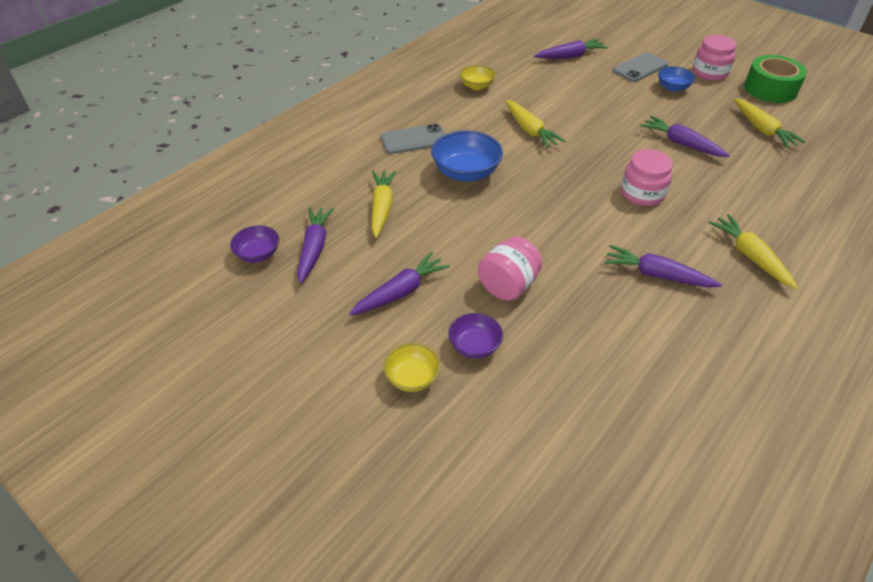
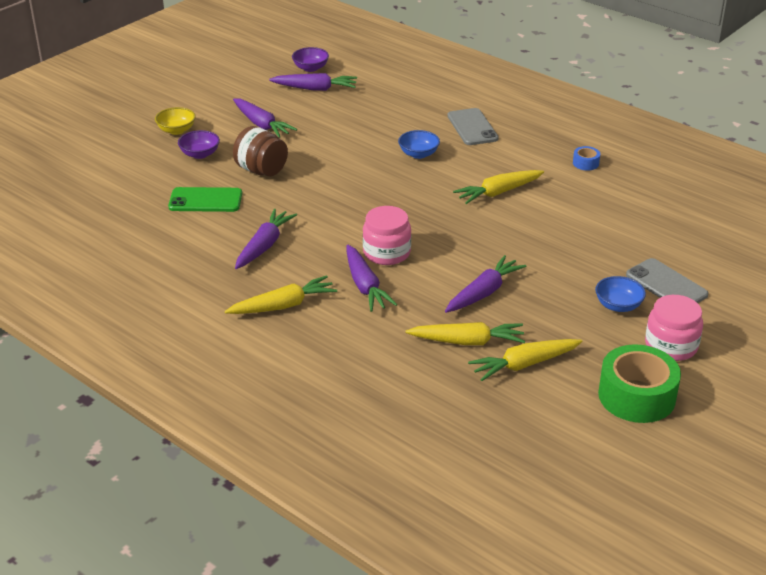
camera: 90 degrees right, 10 degrees down
(382, 208) = (365, 114): yellow carrot -> yellow carrot (467, 341)
(466, 173) = (418, 154): blue bowl -> blue bowl, size x0.60
(477, 86) = (585, 163): yellow bowl -> blue tape
(508, 286) = (261, 170): pink jar -> brown jar
(570, 56) = (681, 231): purple carrot -> purple carrot (365, 286)
(580, 330) = (205, 200): none -> green phone

